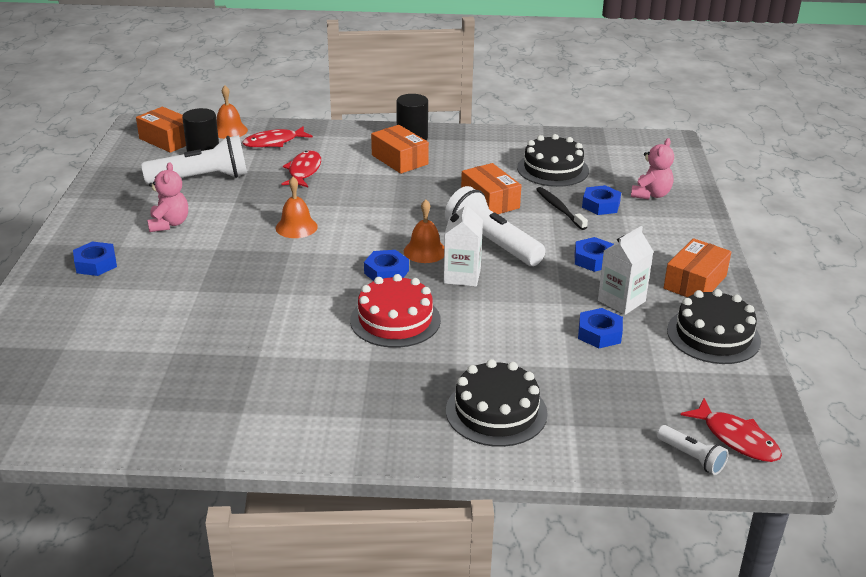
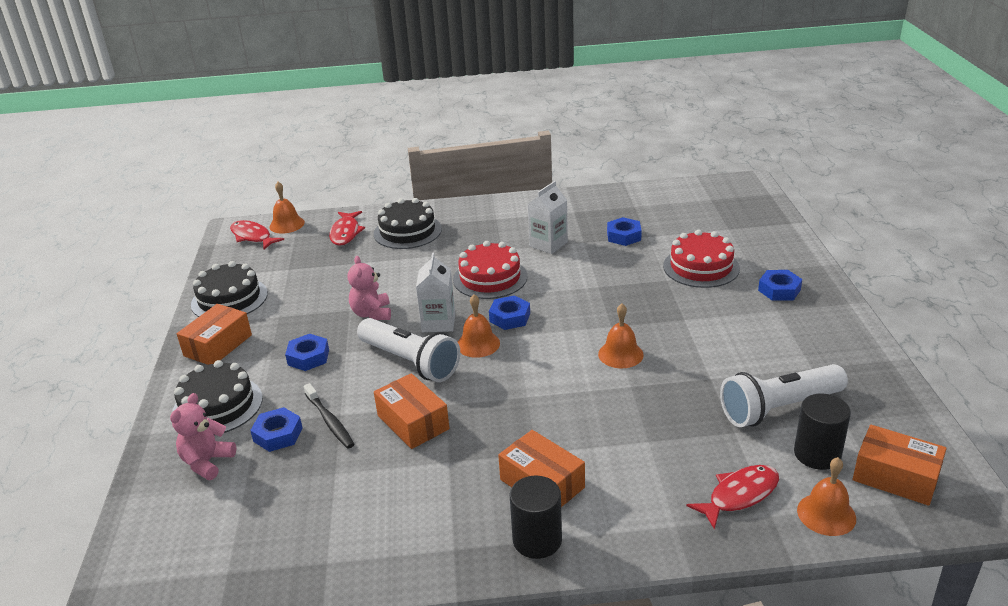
camera: 175 degrees right, 0 degrees up
(148, 300) = (701, 267): none -> red cake
(169, 224) = (755, 340): pink teddy bear -> pink teddy bear (372, 314)
(304, 171) = (661, 440): red fish -> red fish (345, 233)
(553, 169) = (325, 495): black cake -> black cake (217, 406)
(599, 333) = (323, 289): blue nut -> blue nut (624, 236)
(621, 301) = (295, 318): white carton -> white carton (548, 244)
(691, 457) = (287, 224): white flashlight -> orange bell

